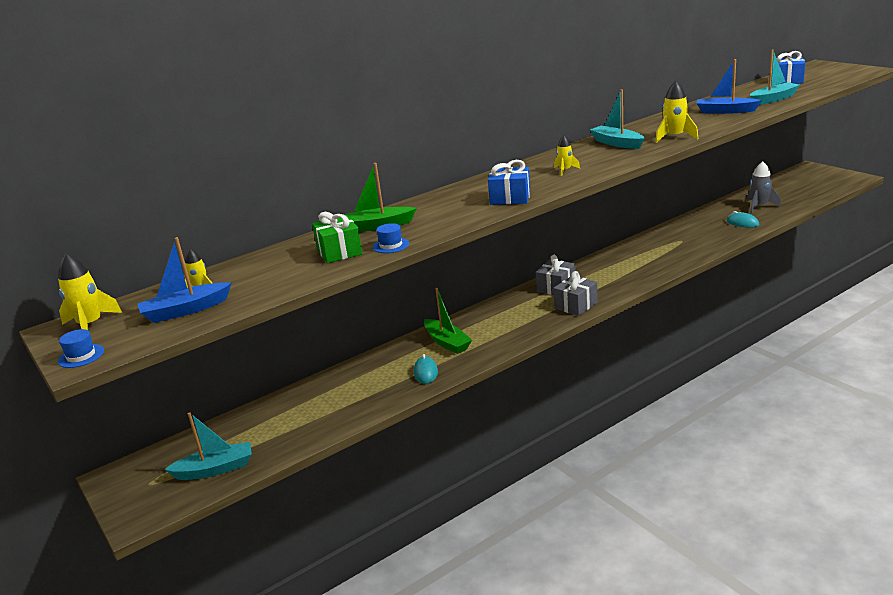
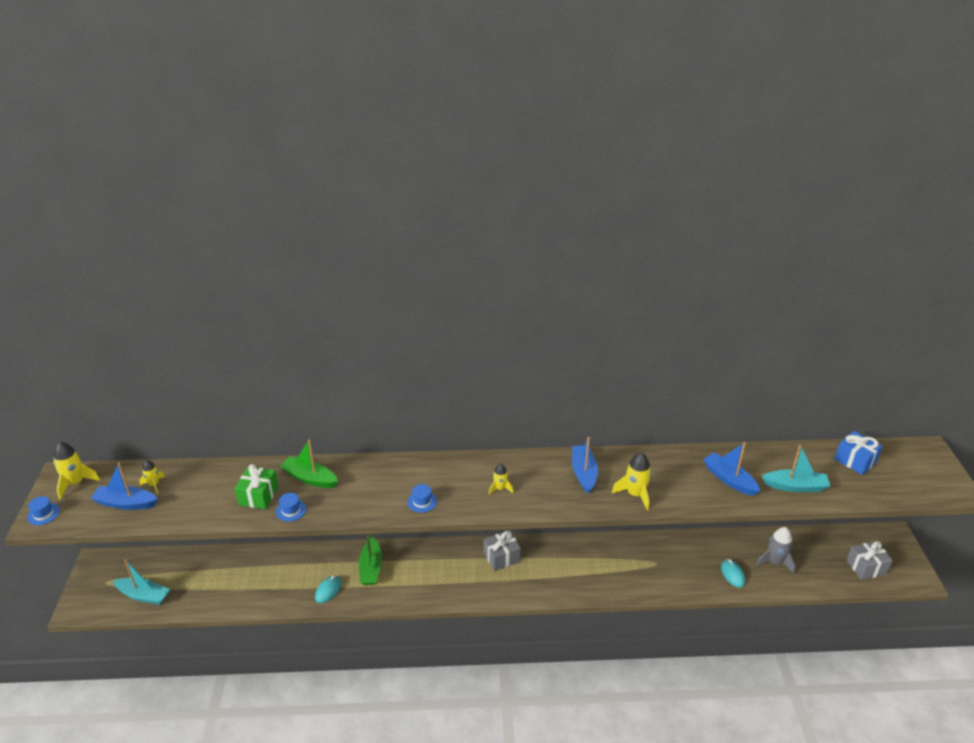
camera: 30 degrees right, 10 degrees up
(510, 198) = (422, 501): blue gift -> blue hat
(576, 305) = (491, 588): grey gift -> grey gift (866, 567)
(617, 143) = (583, 473): turquoise boat -> blue boat

